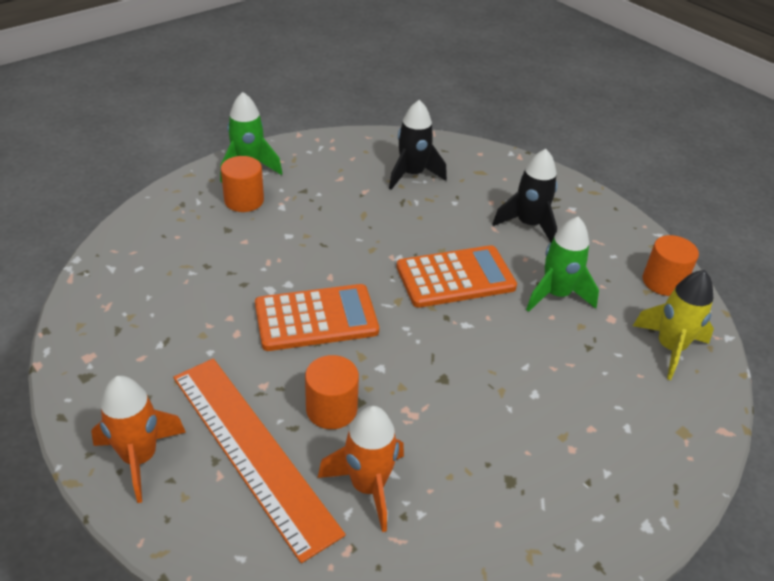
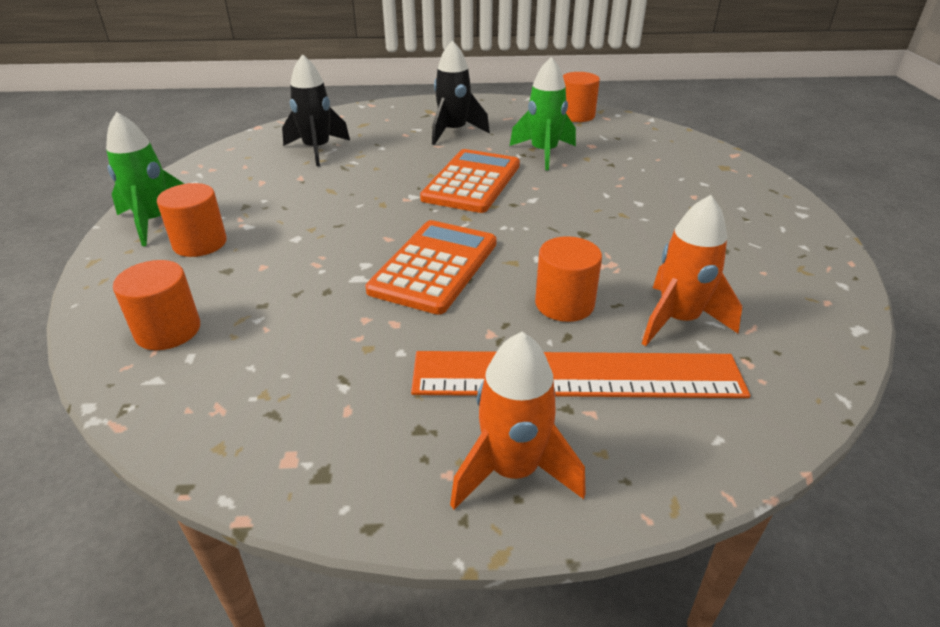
camera: 50 degrees left, 5 degrees down
(153, 245) = (168, 330): none -> orange cylinder
(669, 348) = (642, 139): yellow rocket -> none

